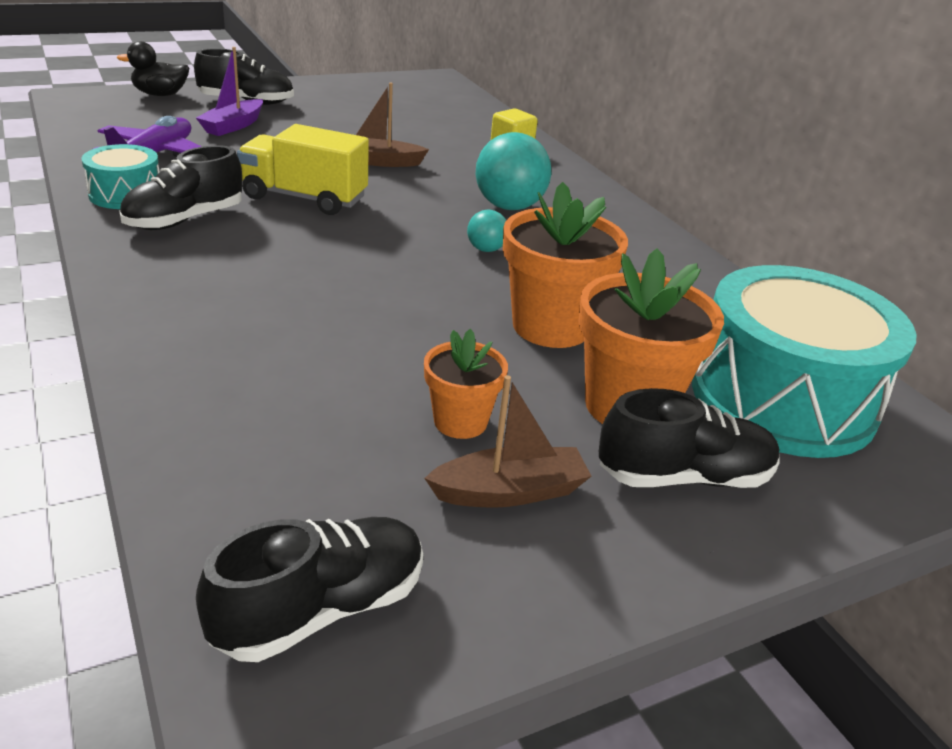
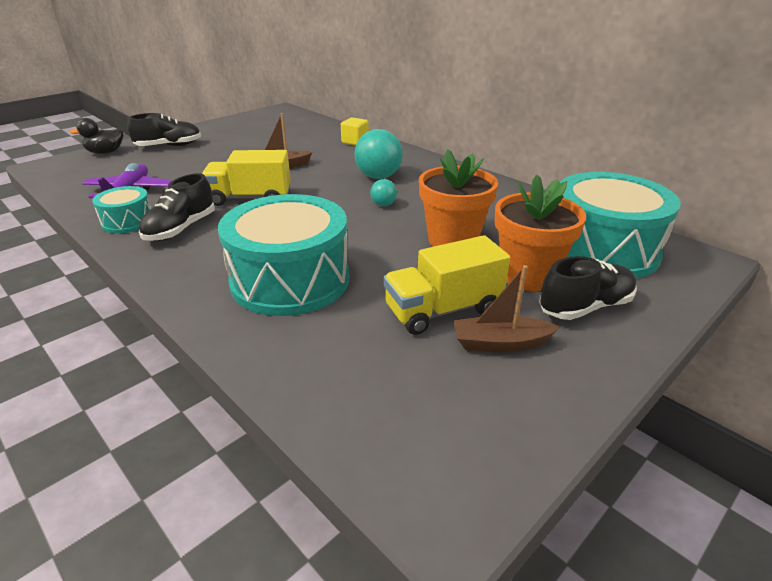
camera: 15 degrees left, 0 degrees up
(233, 126) = (171, 163): purple boat -> none
(278, 324) = (290, 280): none -> turquoise drum
(320, 610) = (445, 449): black shoe -> none
(460, 421) = (443, 310): orange flower pot -> yellow truck
(509, 492) = (500, 343): brown boat -> brown boat turned 150 degrees counterclockwise

